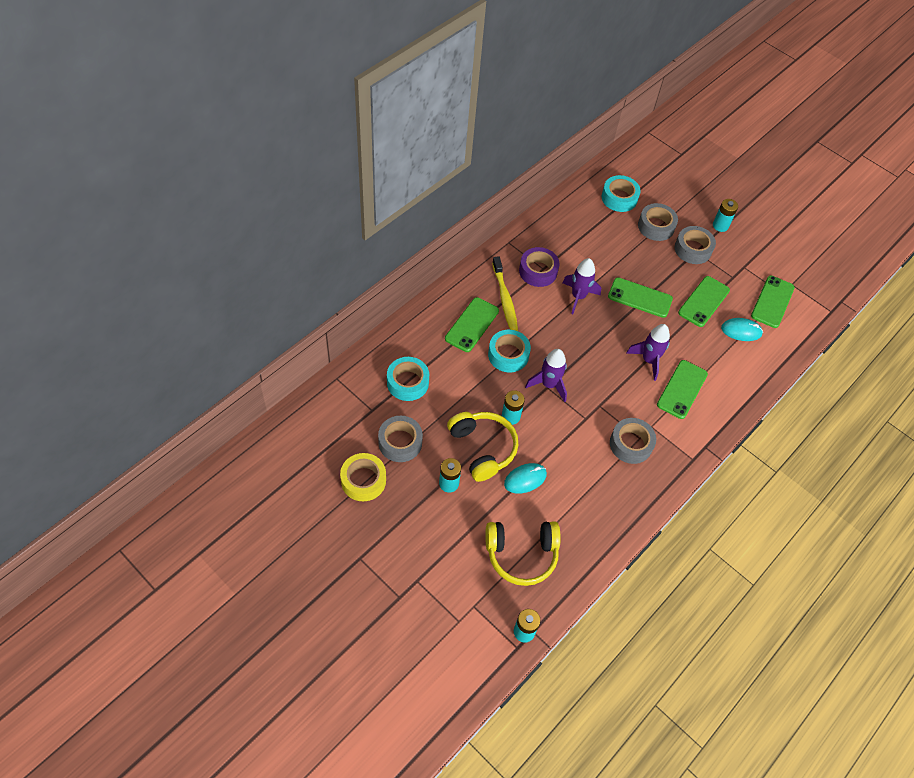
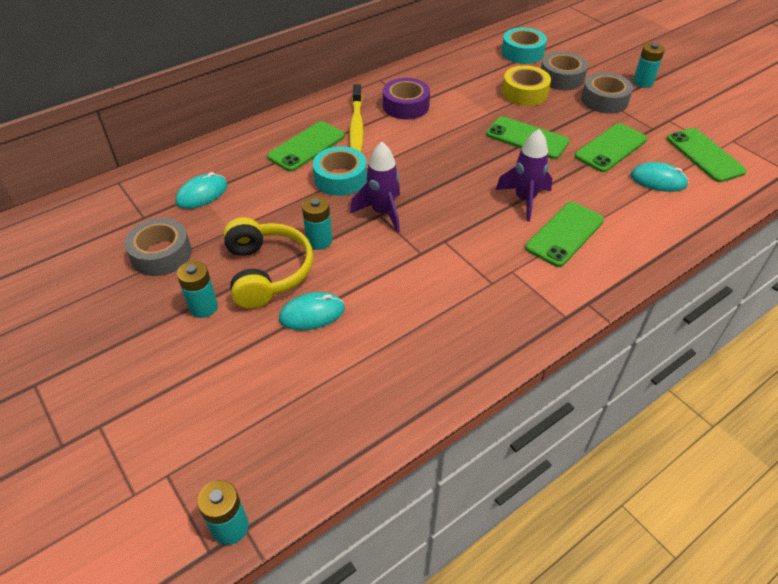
camera: 15 degrees right, 10 degrees down
(363, 480) = (91, 291): yellow tape -> yellow tape (524, 93)
(407, 382) = (202, 194): turquoise tape -> turquoise mouse
(521, 554) = (270, 410): yellow headphones -> none
(578, 297) = (448, 131): purple rocket -> none
(631, 444) = (477, 289): grey tape -> none
(772, 302) = (704, 155): green phone -> green phone turned 60 degrees counterclockwise

